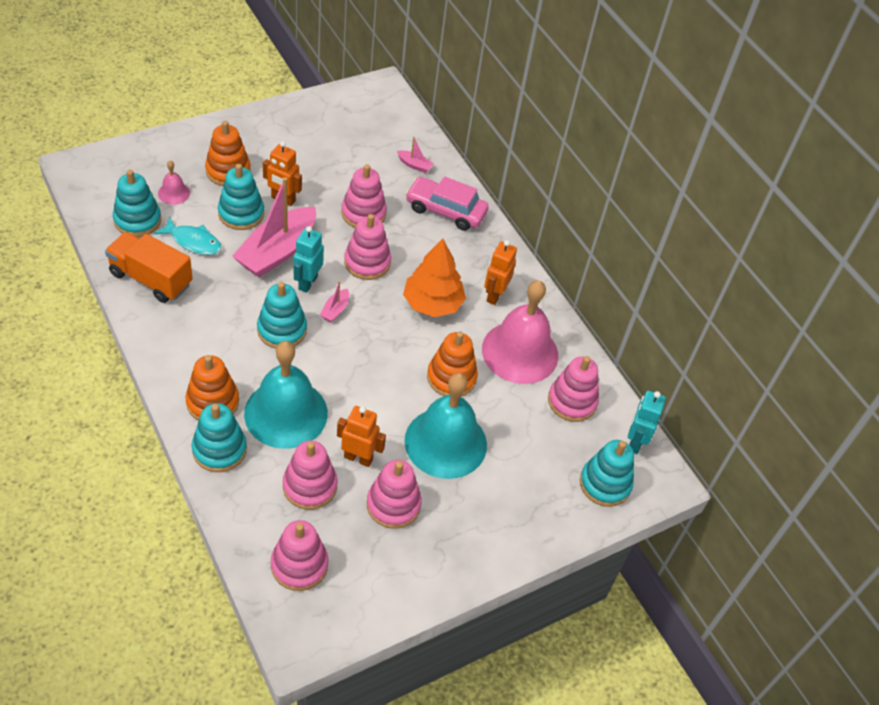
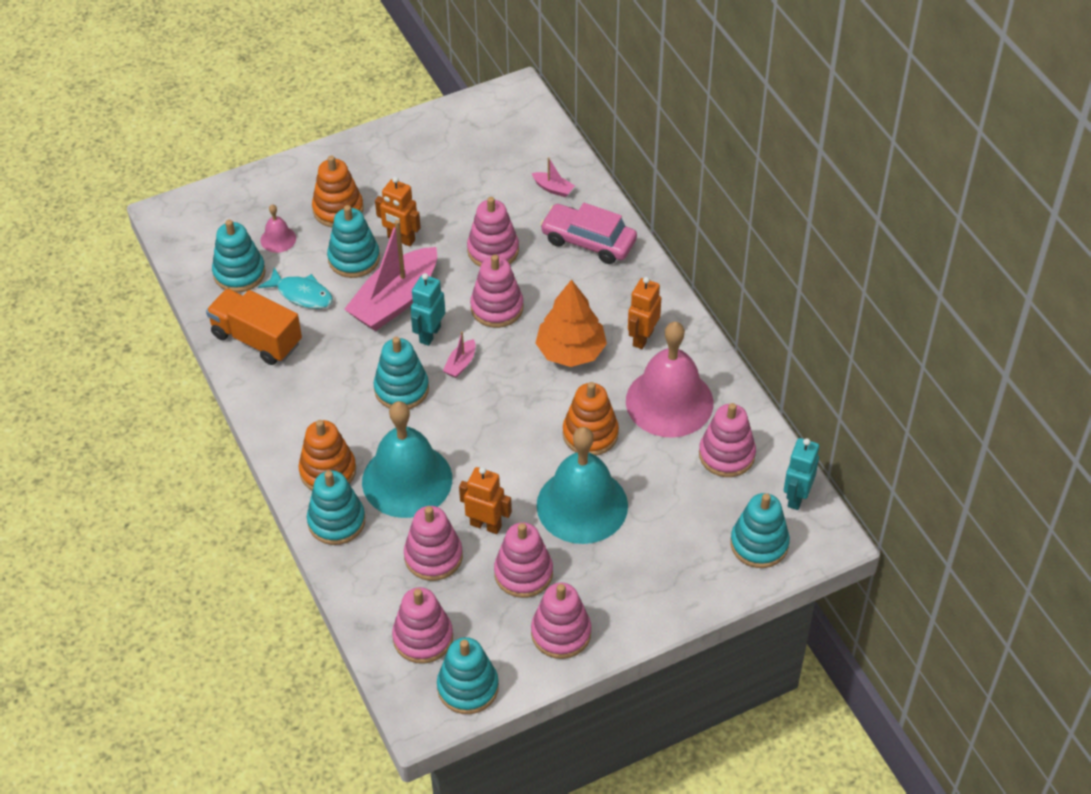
camera: 10 degrees right, 0 degrees up
(342, 616) = (468, 687): none -> turquoise stacking toy
(429, 563) = (561, 633): none -> pink stacking toy

